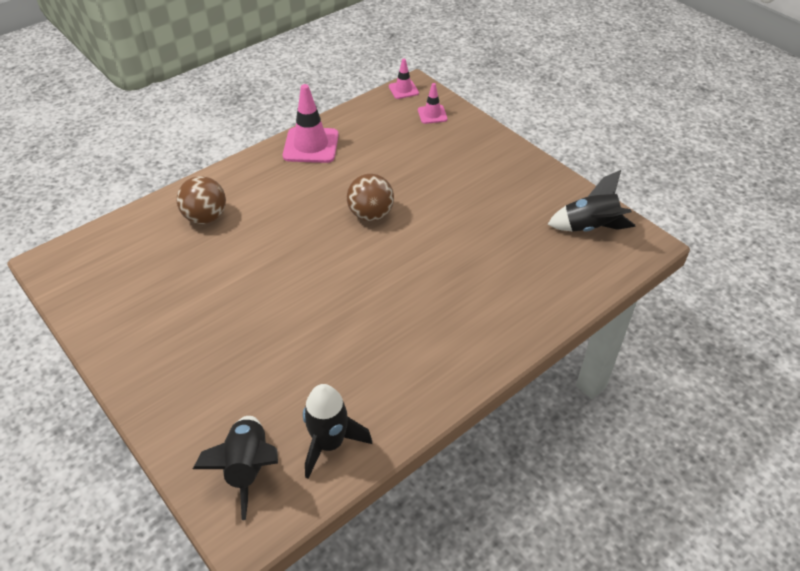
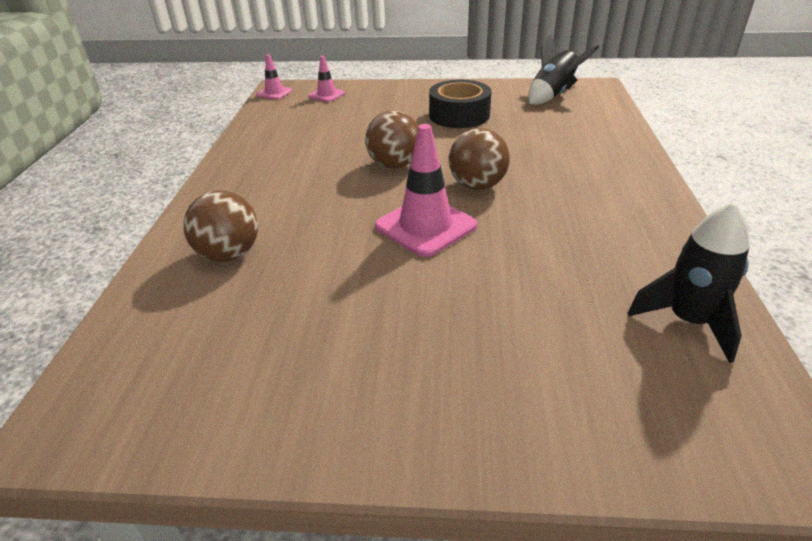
camera: 45 degrees left, 10 degrees down
(248, 468) = (680, 405): black rocket -> none
(311, 145) = (251, 155): pink traffic cone -> pink traffic cone (425, 226)
(388, 269) = (477, 185): none -> brown ball
(484, 198) = (459, 115): none -> black tape

